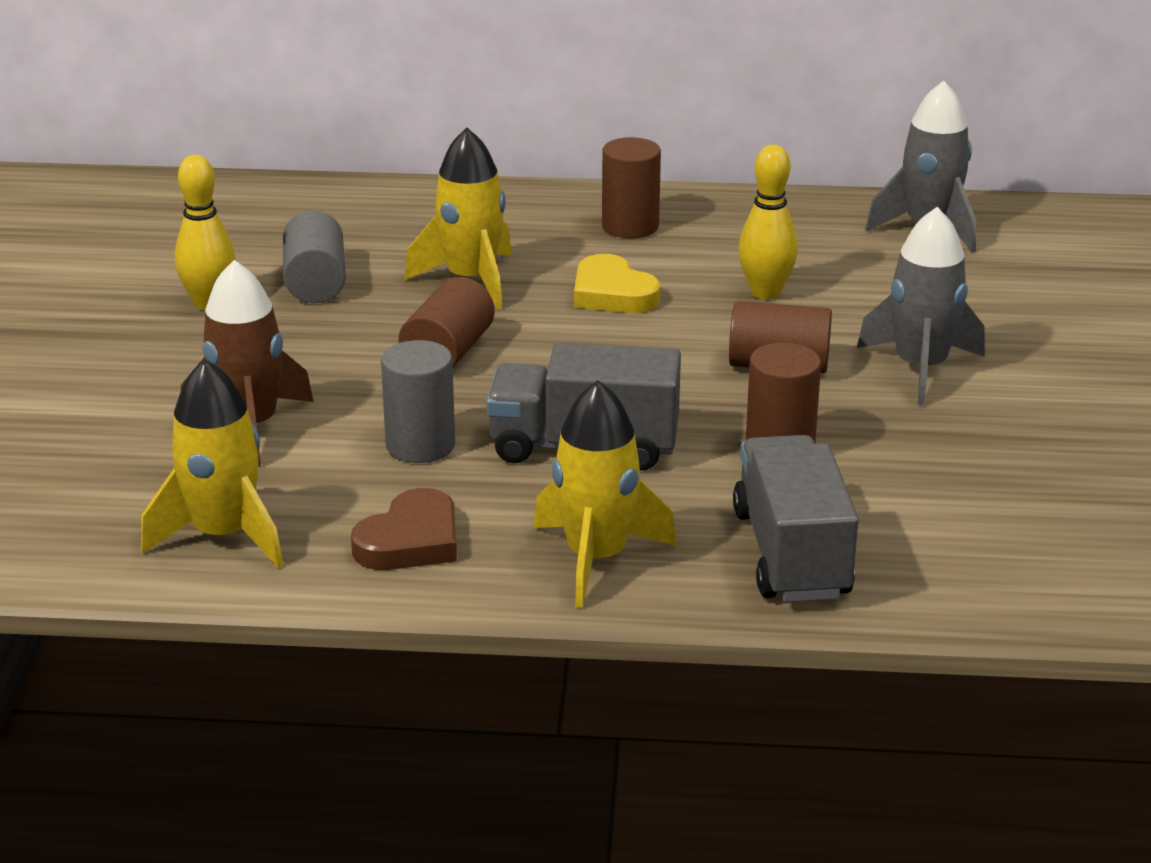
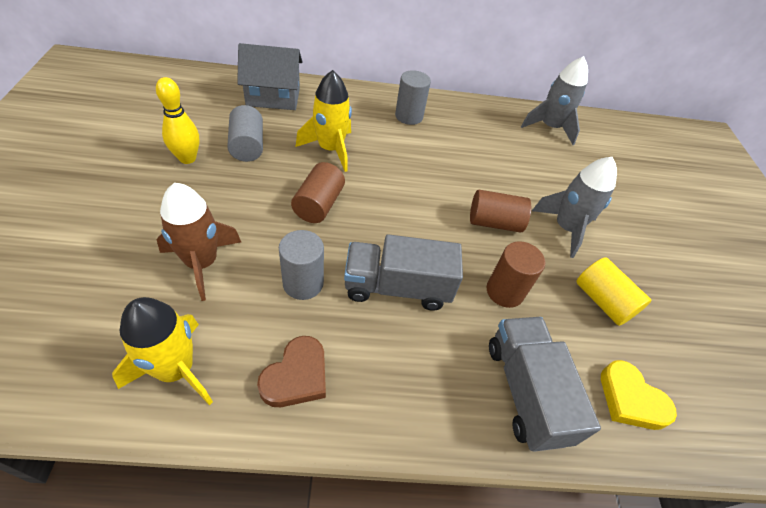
camera: 10 degrees left, 20 degrees up
(360, 212) = (273, 97): none -> grey house
(597, 558) = (412, 395): yellow rocket -> none
(612, 293) = (404, 163): yellow heart -> yellow heart (630, 399)
(630, 226) = (409, 116): brown cylinder -> grey cylinder
(765, 293) = (480, 167): yellow bowling pin -> none
(964, 456) = (602, 301): none -> yellow cylinder

